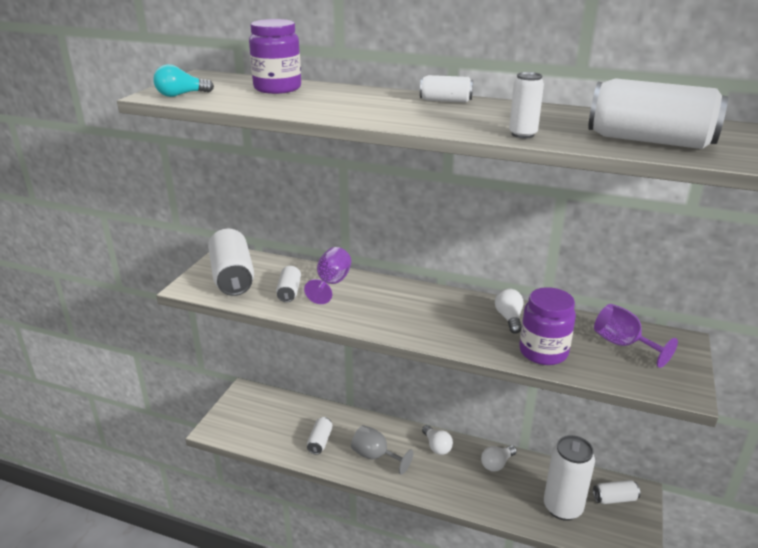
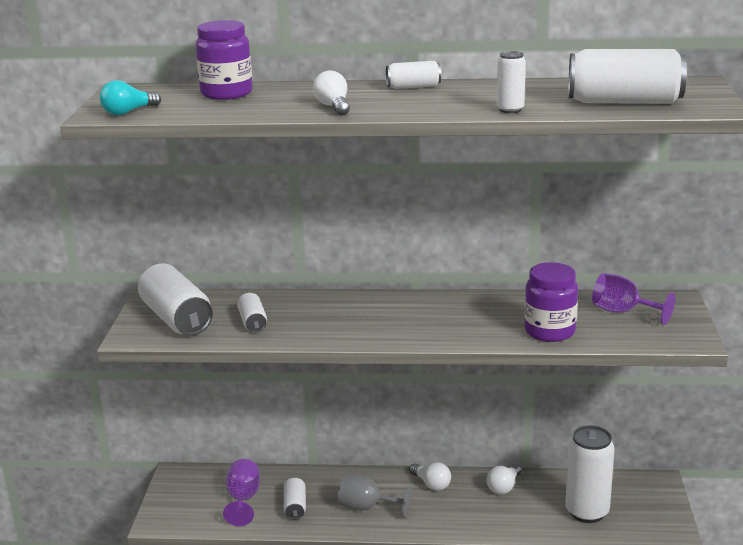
camera: 15 degrees left, 5 degrees down
(331, 284) = (295, 307): purple goblet -> purple goblet (243, 499)
(509, 318) = (502, 308): white light bulb -> white light bulb (333, 107)
(614, 498) = (636, 493): white can -> none

